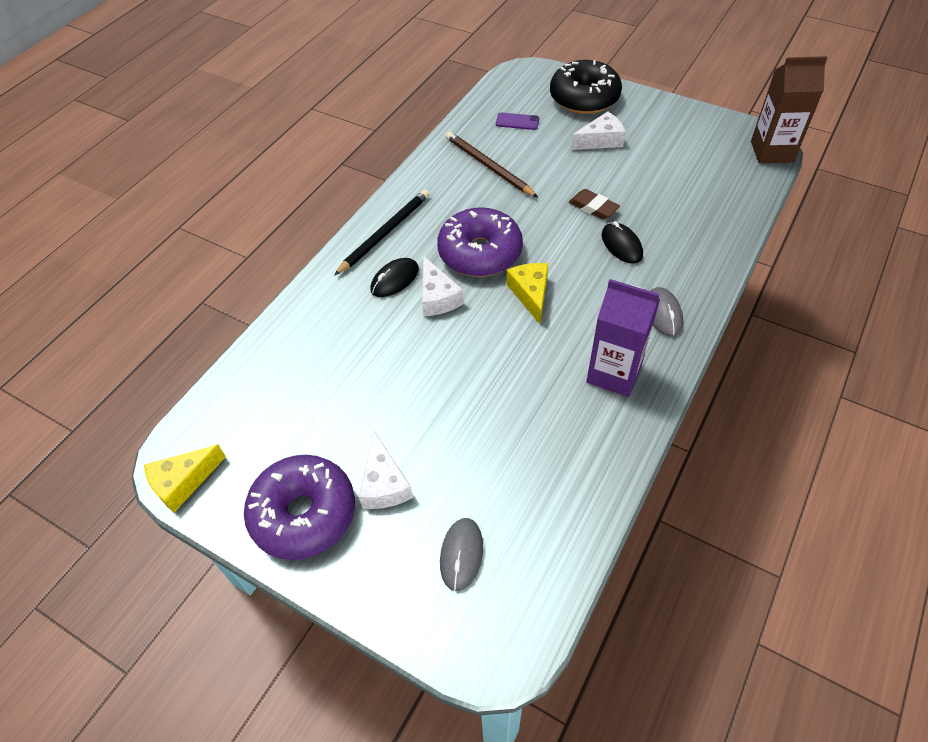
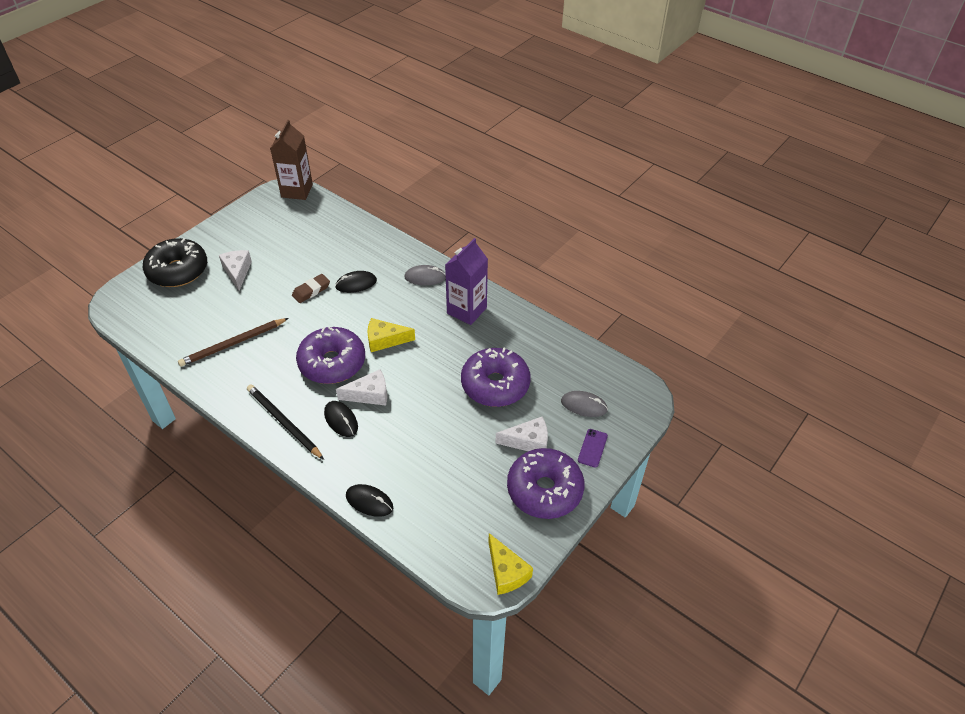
camera: 85 degrees left, 5 degrees down
(283, 329) = (369, 501): none -> black mouse
(479, 429) = (495, 385): none -> purple donut
(517, 121) = (184, 317): purple phone -> purple phone (592, 448)

